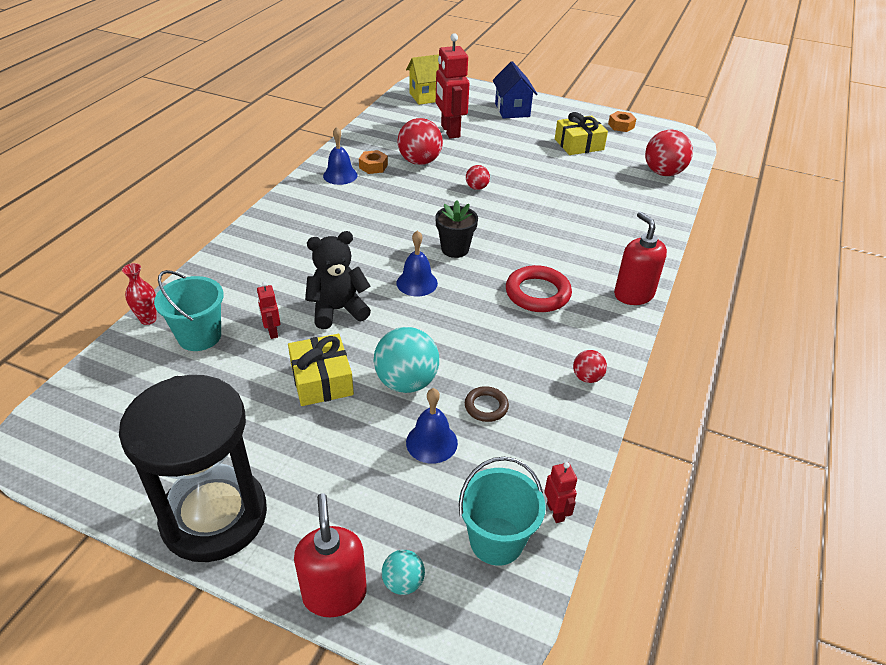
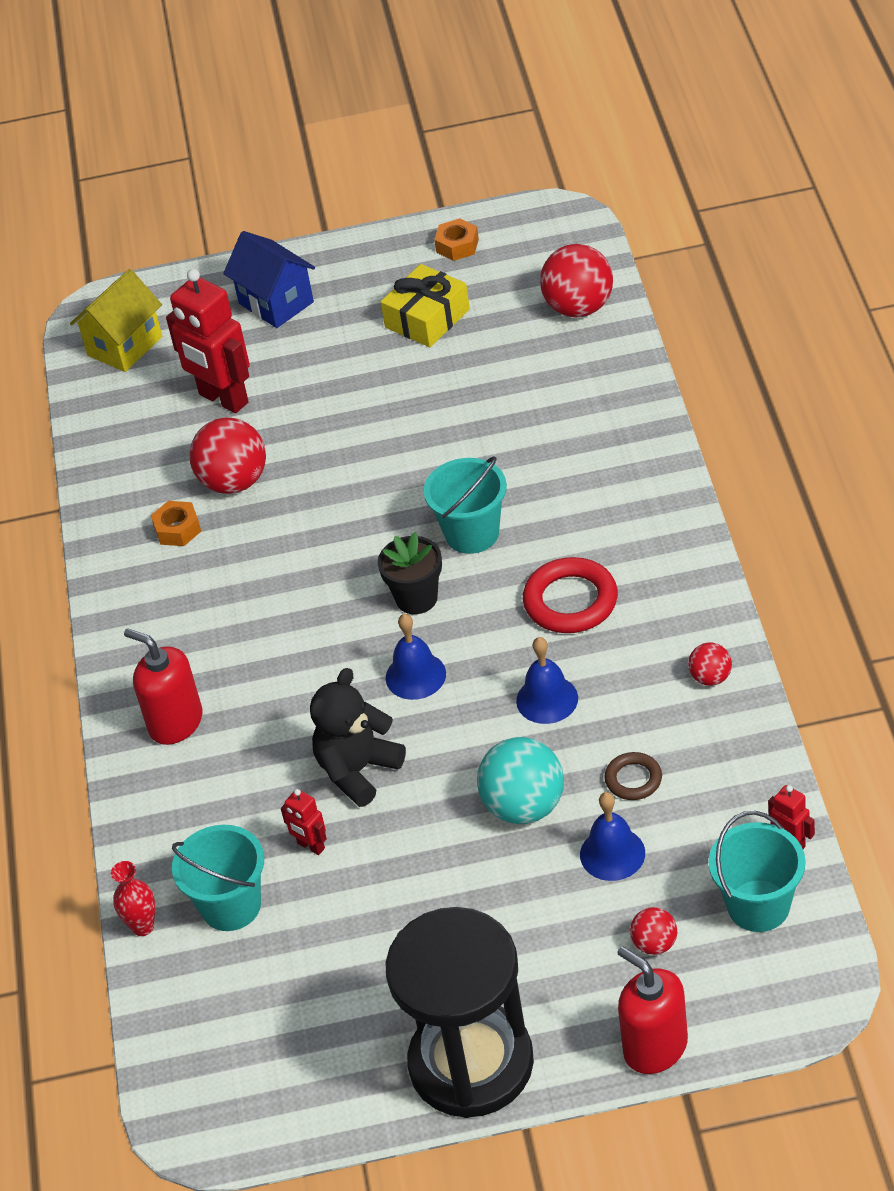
camera: 25 degrees left, 5 degrees up
(322, 380) = (429, 863): yellow gift -> none
(340, 175) = (147, 572): blue bell -> blue bell (547, 699)
(403, 582) = (707, 997): turquoise ball -> none
(477, 188) = (355, 481): red ball -> red ball (654, 944)
(513, 236) = (472, 533): none -> turquoise bucket
(633, 294) = (681, 534): red soap dispenser -> red soap dispenser (175, 723)

